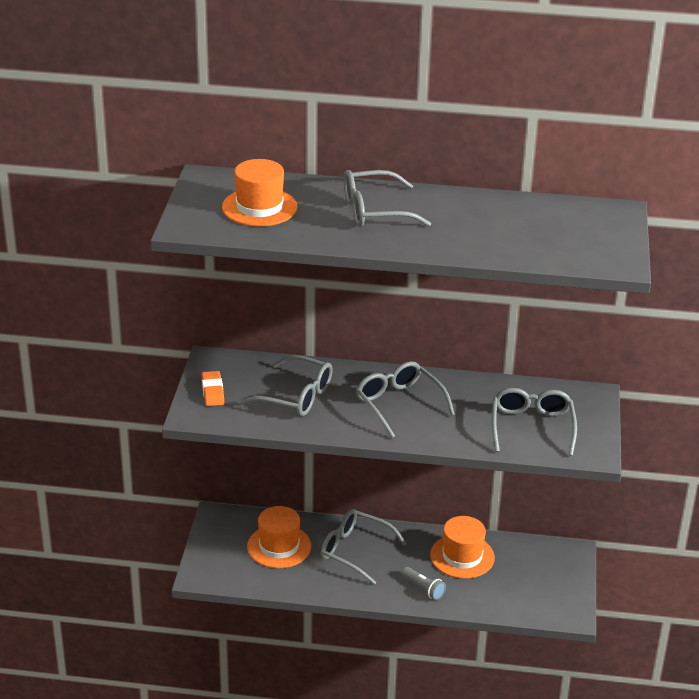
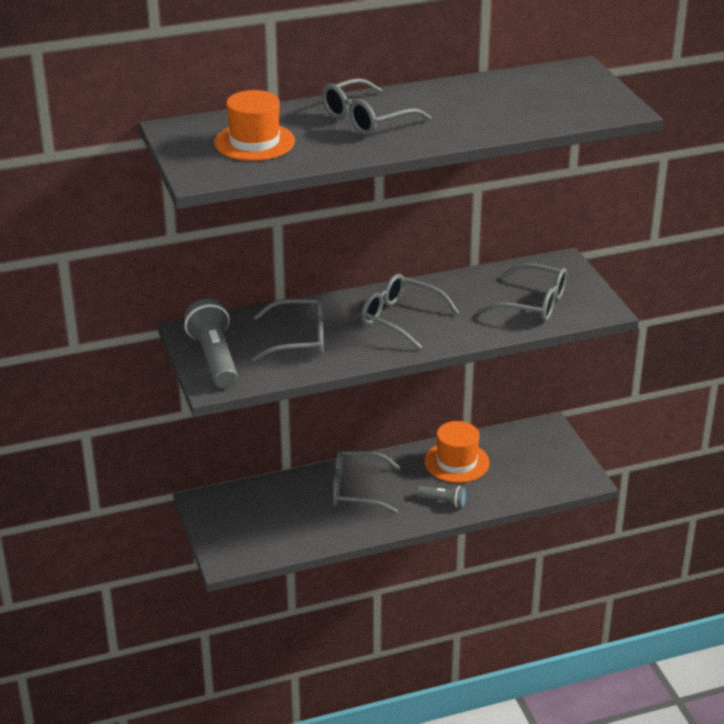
camera: 25 degrees left, 0 degrees up
(213, 391) = (214, 358): orange eraser -> grey flashlight
(279, 546) = (282, 509): orange hat -> none
(532, 427) = (533, 303): grey glasses -> grey glasses turned 135 degrees clockwise

